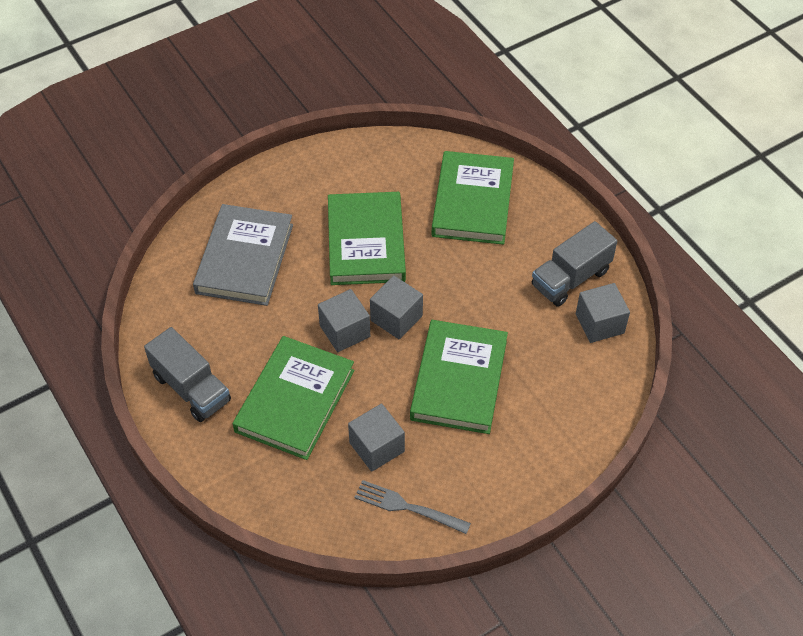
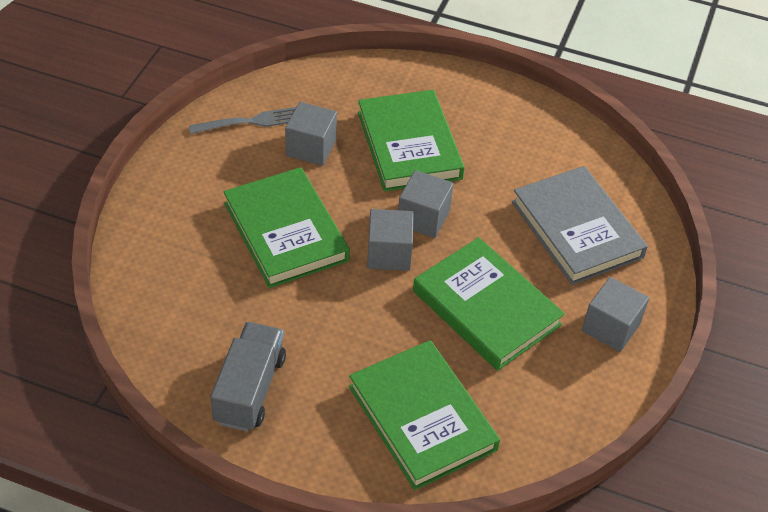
camera: 140 degrees right, 5 degrees down
(191, 388) = (498, 112): grey truck -> none
(599, 323) = (187, 357): grey cube -> grey cube (611, 327)

